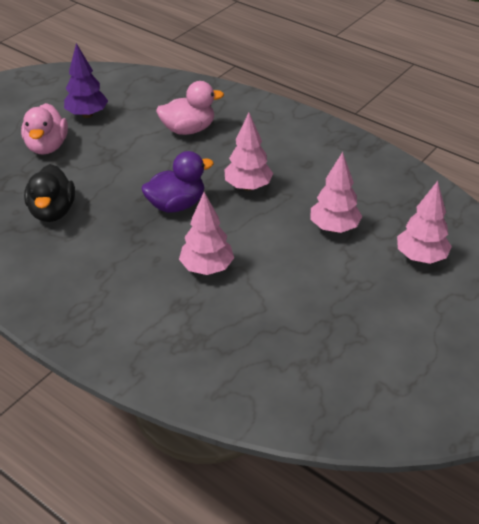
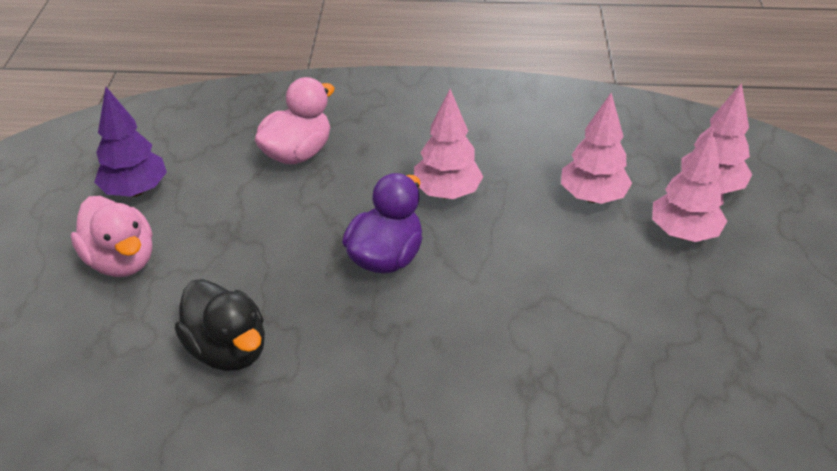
camera: 35 degrees left, 0 degrees up
(207, 268) = (509, 320): pink tree -> pink tree (683, 233)

